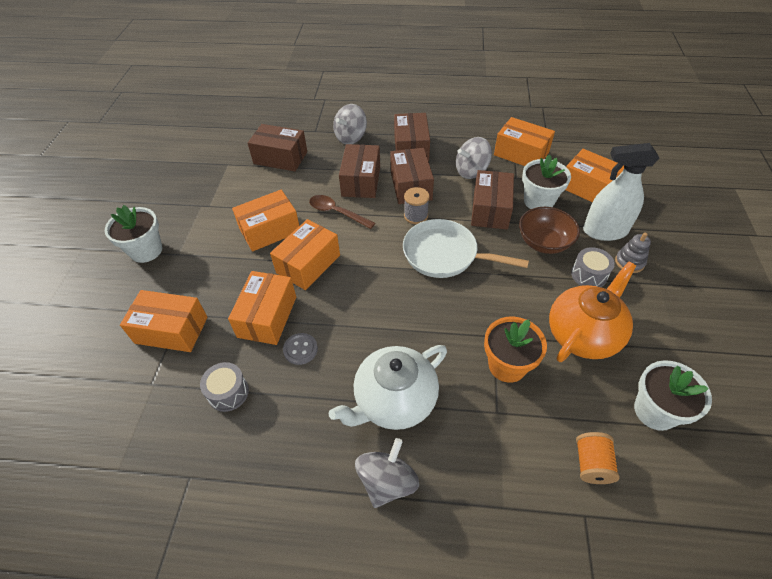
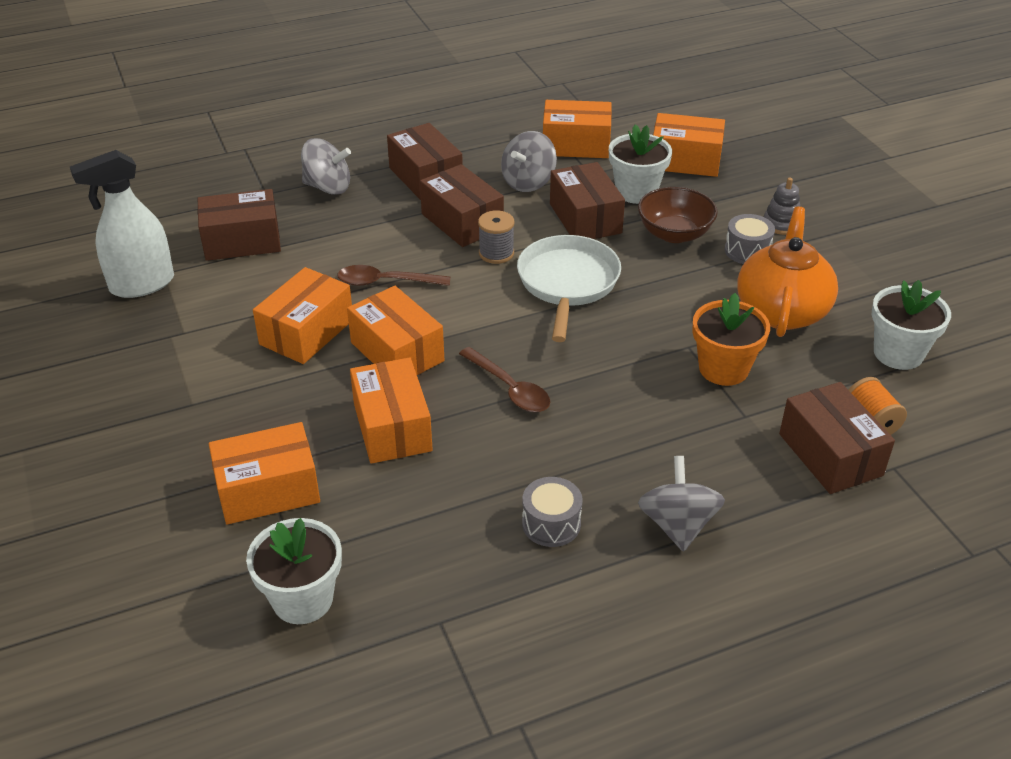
camera: 30 degrees left, 10 degrees down
(146, 250) = (135, 417): white flower pot -> white flower pot (302, 599)
(228, 392) = (412, 522): grey drum -> grey drum (551, 524)
(300, 349) = (467, 444): grey button -> none
(308, 264) = (397, 352): orange box -> orange box turned 45 degrees counterclockwise
(351, 137) = (328, 187): grey spinning top -> grey spinning top turned 90 degrees counterclockwise
(354, 319) = (509, 388): none -> brown spoon
(361, 181) = (388, 236): brown box -> brown box (830, 454)
(394, 401) = (625, 450): white teapot -> none
(445, 255) = (567, 284): white pan -> white pan turned 105 degrees clockwise
(604, 231) = (733, 201): white spray bottle -> white spray bottle (142, 284)

